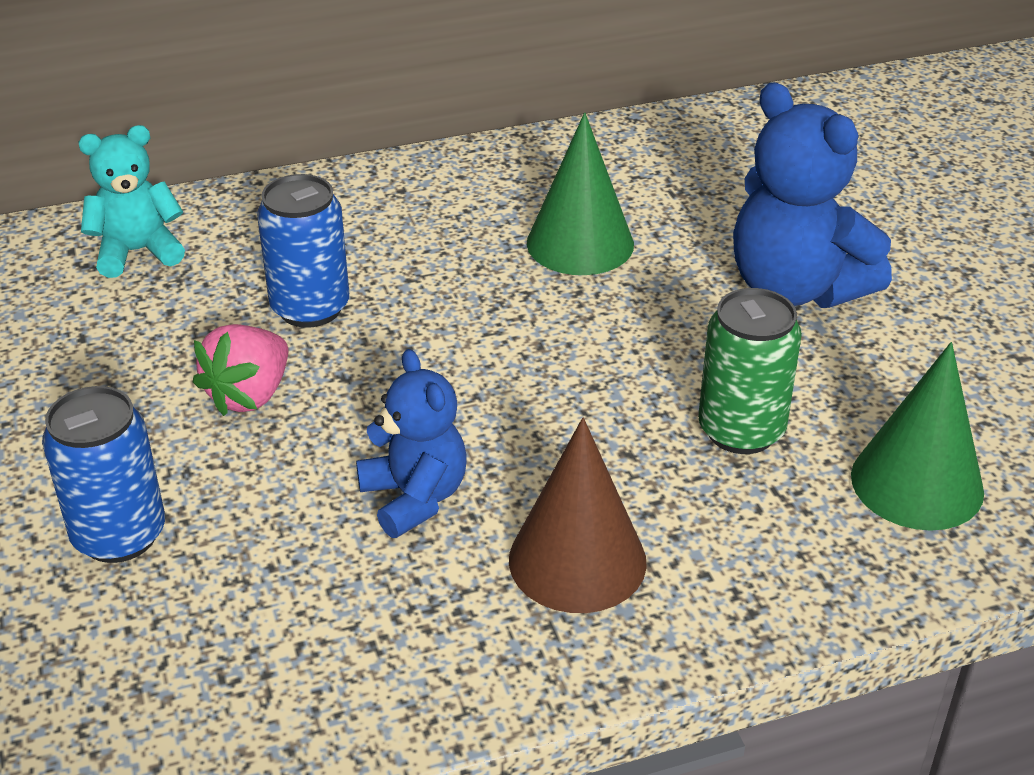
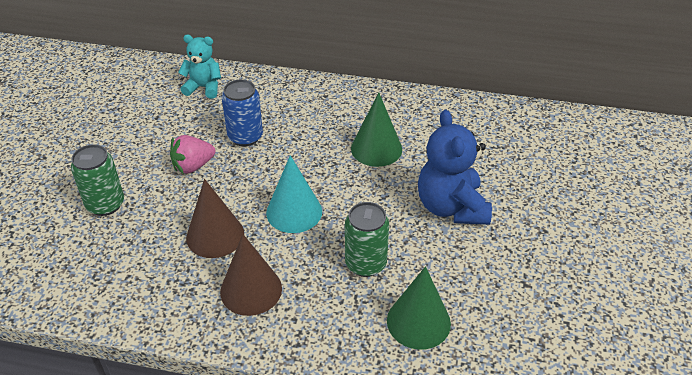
camera: 30 degrees right, 5 degrees up
(119, 535) = (105, 204): blue can -> green can
(415, 497) = (215, 235): blue teddy bear -> brown cone
(530, 398) = (294, 212): none -> turquoise cone

